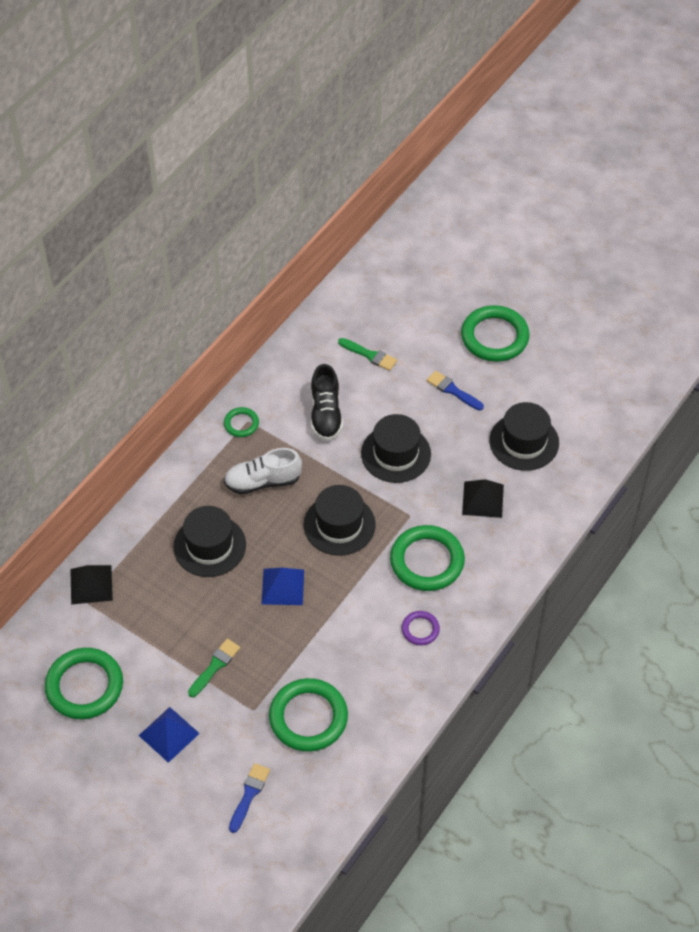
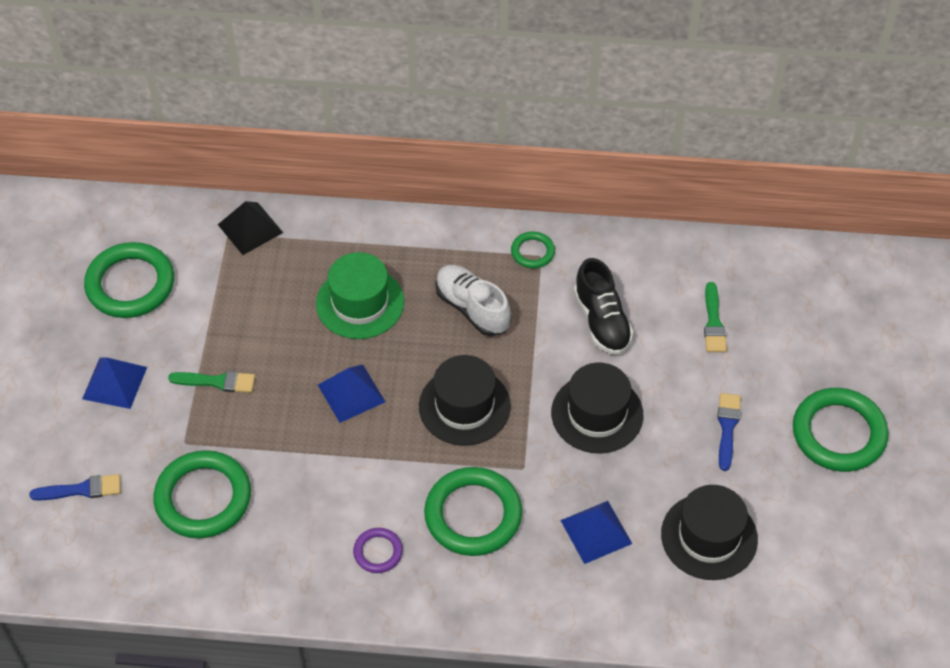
camera: 60 degrees right, 0 degrees up
(209, 546) = (360, 303): black hat -> green hat
(326, 414) = (602, 321): black shoe -> black shoe turned 75 degrees counterclockwise
(482, 499) = (596, 532): black pyramid -> blue pyramid

